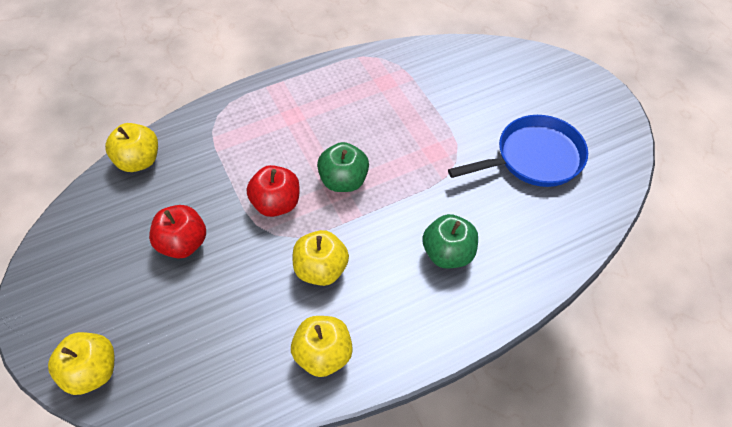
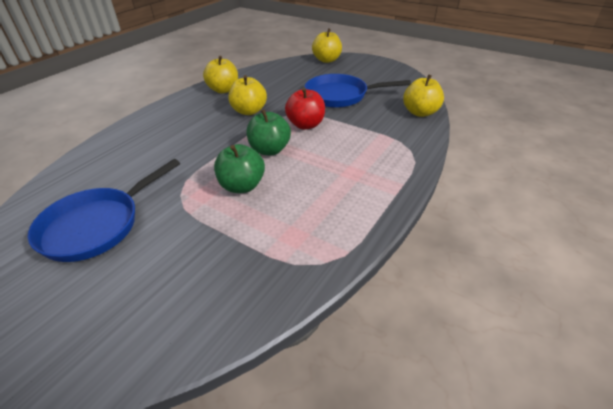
camera: 150 degrees right, 15 degrees down
(183, 244) = (340, 95): red apple -> blue pan
(448, 254) = (166, 141): green apple -> green apple (242, 186)

